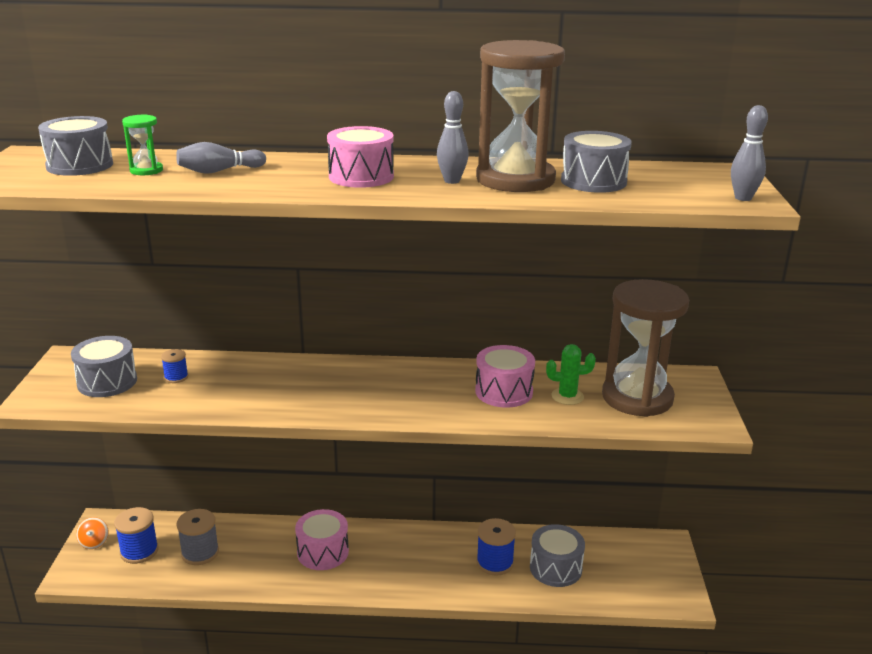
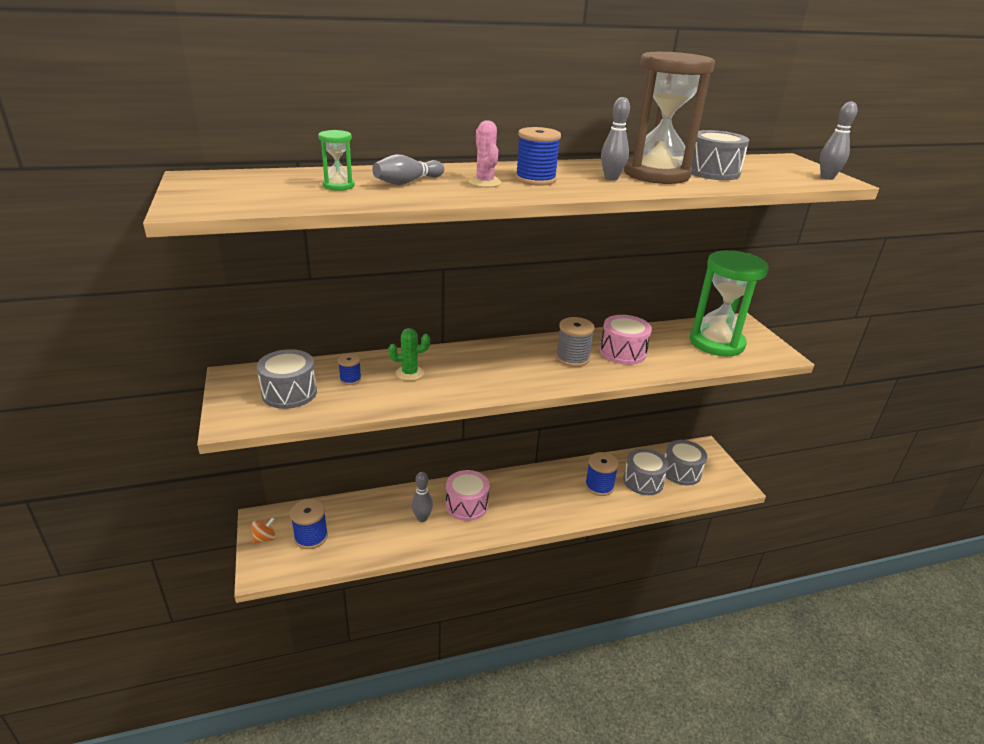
camera: 20 degrees left, 5 degrees up
(80, 165) = (266, 185): grey drum -> grey drum (681, 472)
(94, 542) = (265, 538): orange spinning top -> orange spinning top turned 105 degrees counterclockwise
(200, 553) = (365, 527): grey spool -> grey spool (572, 358)
(265, 556) = (422, 518): none -> grey bowling pin
(300, 176) = (485, 182): none -> pink cactus
(361, 177) = (535, 179): pink drum -> blue spool
(567, 396) = (669, 349): green cactus -> green cactus (409, 373)
(637, 397) = (716, 343): brown hourglass -> green hourglass

